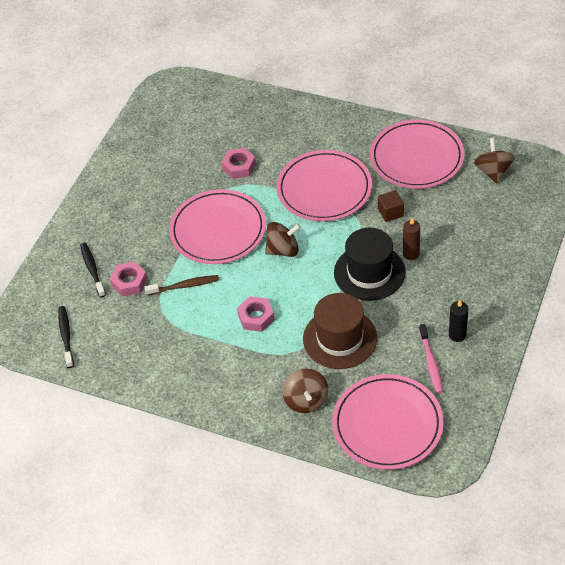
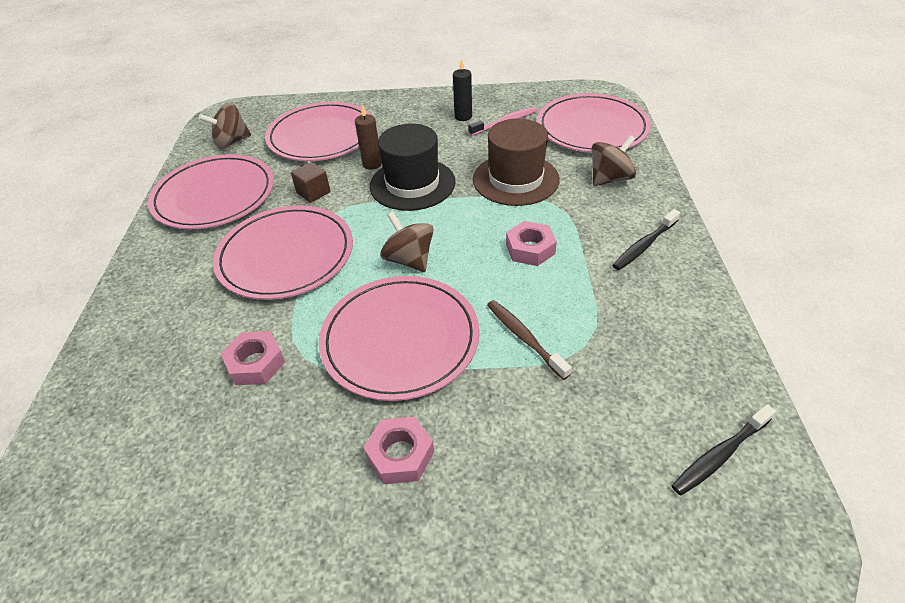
camera: 115 degrees left, 5 degrees down
(92, 269) = (565, 484): black toothbrush -> black toothbrush (644, 245)
(129, 282) = (558, 412): pink nut -> pink nut (400, 455)
(473, 229) = (322, 136): none -> pink plate

